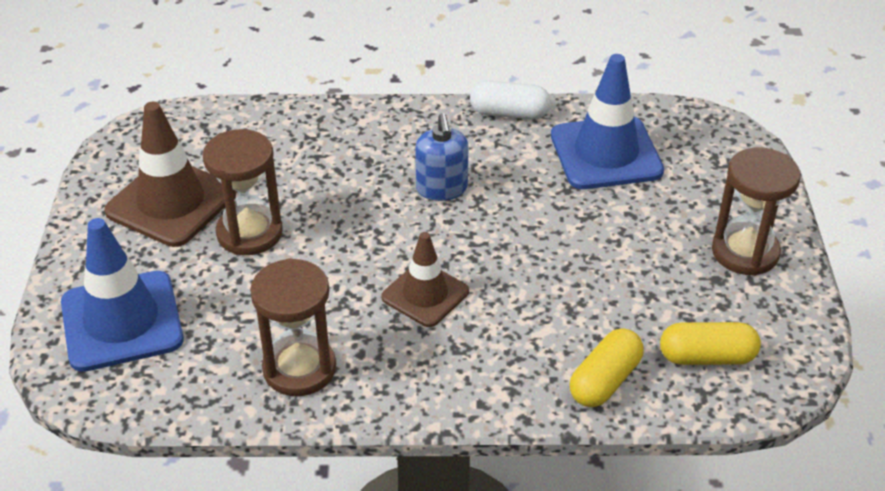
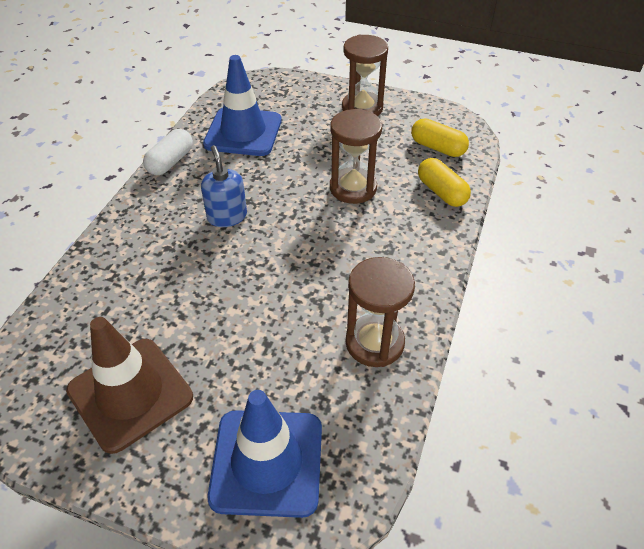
camera: 70 degrees left, 5 degrees up
(249, 233) = (206, 343): brown hourglass -> brown hourglass (353, 188)
(425, 294) = (330, 253): brown traffic cone -> none
(442, 189) = (227, 216): blue soap dispenser -> blue soap dispenser turned 120 degrees counterclockwise
(707, 357) = (437, 148): yellow capsule -> yellow capsule turned 75 degrees counterclockwise

